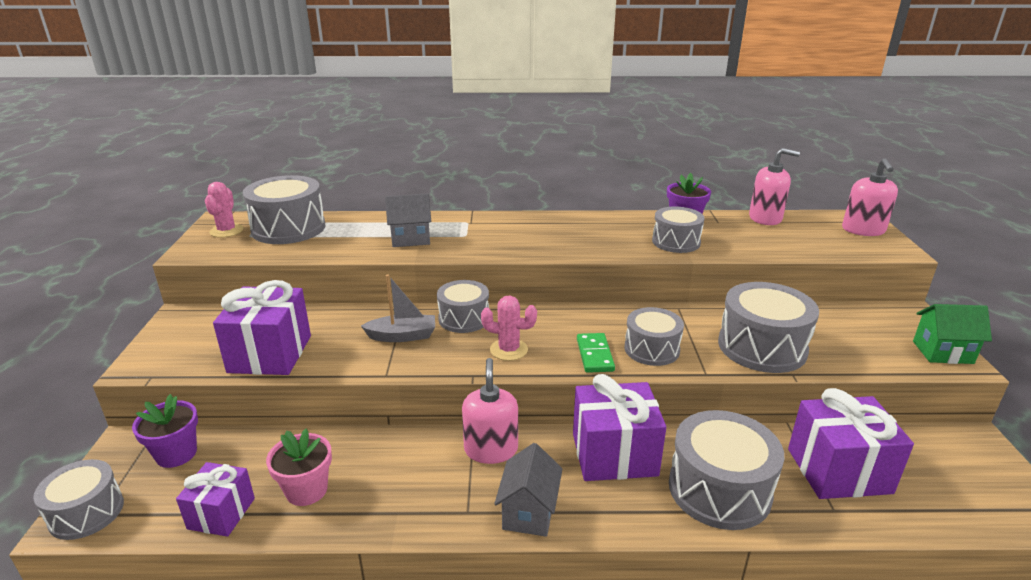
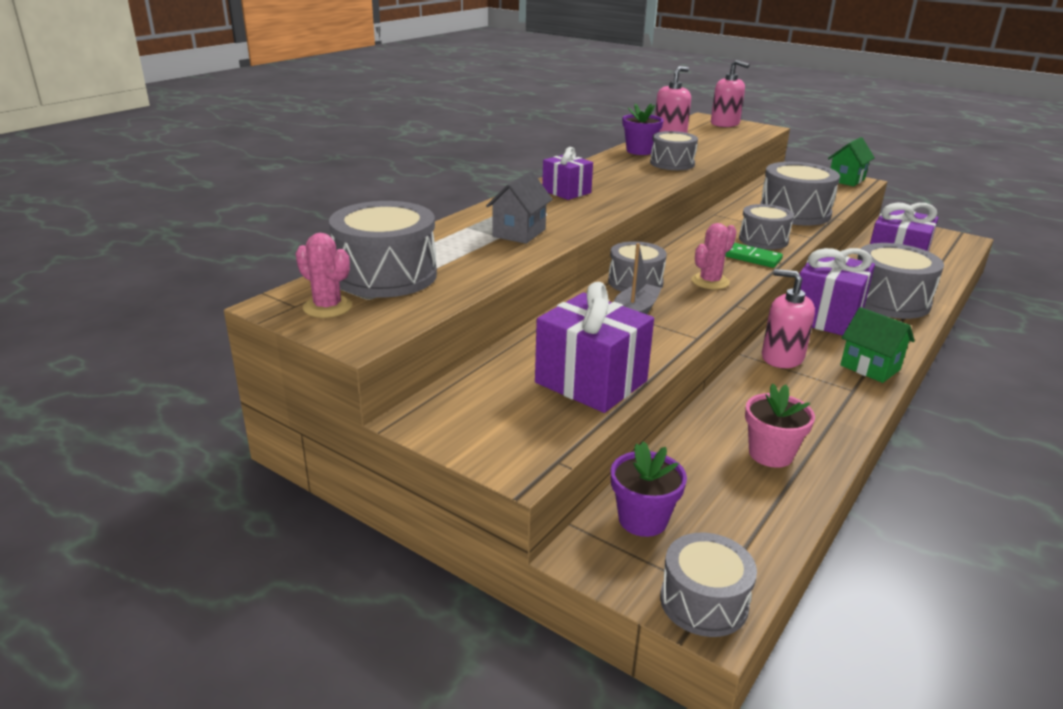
camera: 55 degrees left, 0 degrees up
(221, 513) = (771, 508): purple gift -> purple gift (566, 192)
(529, 512) = (870, 367): grey house -> green house

